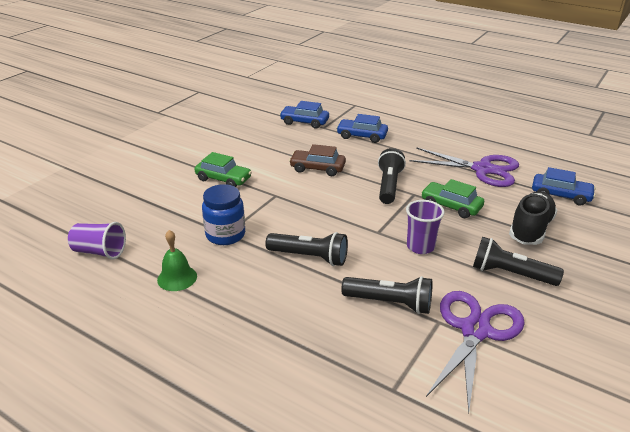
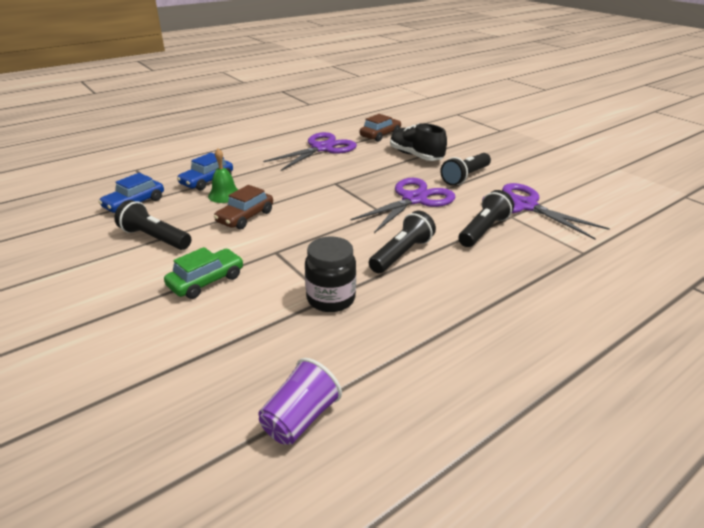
camera: 70 degrees left, 0 degrees up
(177, 278) = (396, 348): green bell -> green bell (224, 195)
(225, 235) = (331, 299): blue jar -> black jar
(389, 185) = (311, 190): black flashlight -> black flashlight (155, 238)
(420, 247) = (414, 199): purple cup -> purple scissors
(451, 206) = (365, 173): green car -> none
(561, 195) = (380, 135): blue car -> brown car

